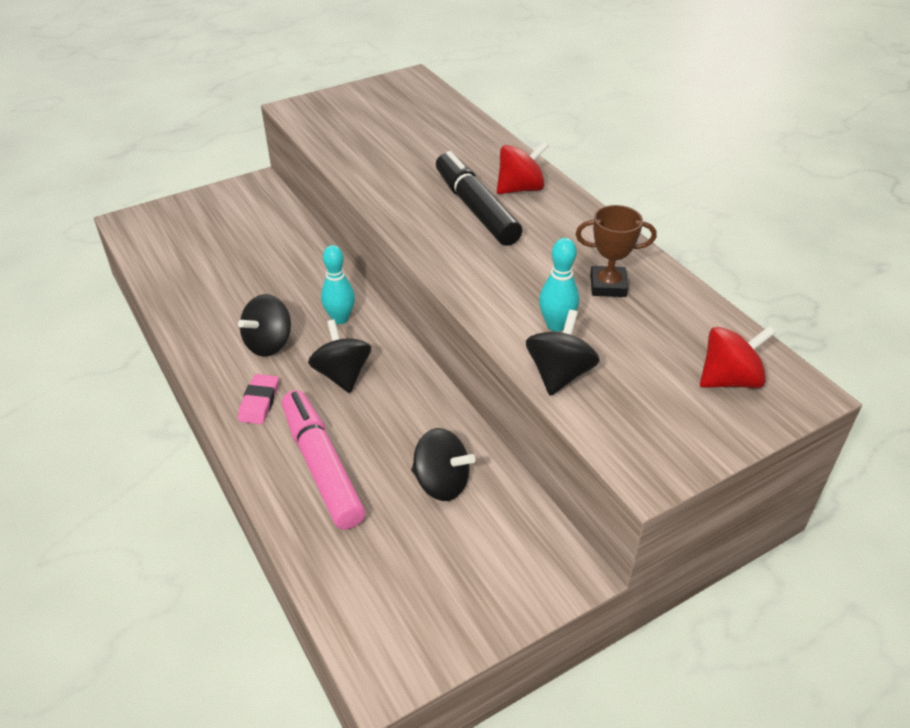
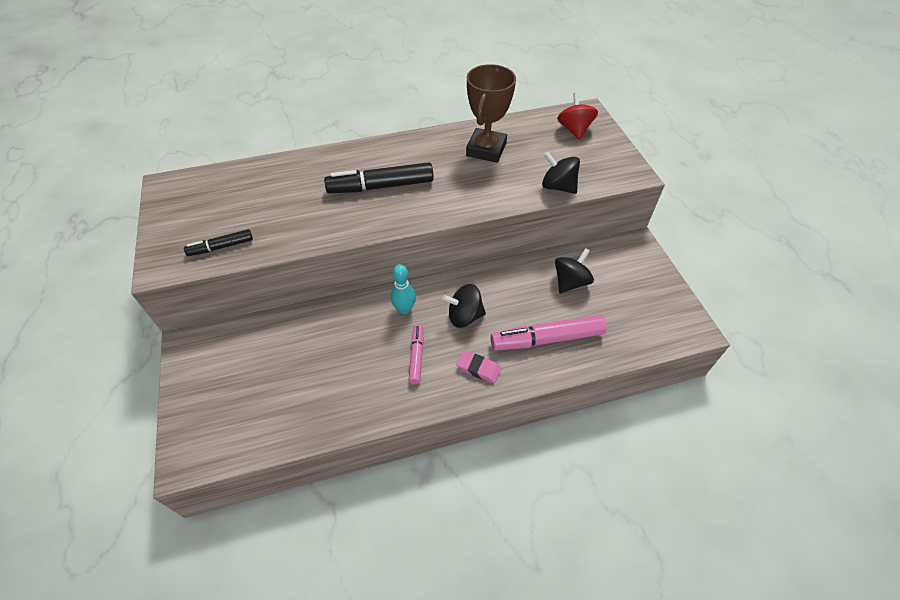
camera: 75 degrees left, 10 degrees up
(269, 343) = (416, 356): black spinning top -> pink marker
(332, 131) = (221, 247): none -> black marker
(520, 189) = (367, 161): red spinning top -> none
(556, 325) = (515, 178): turquoise bowling pin -> none
(608, 286) = (486, 149): brown trophy -> brown trophy, size x1.58

